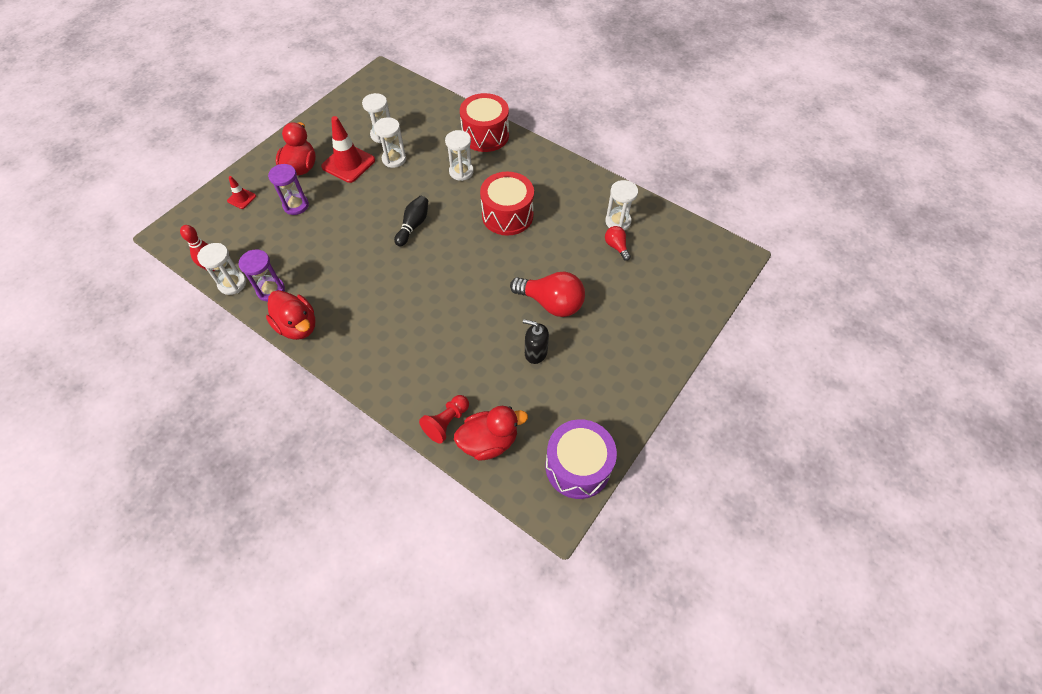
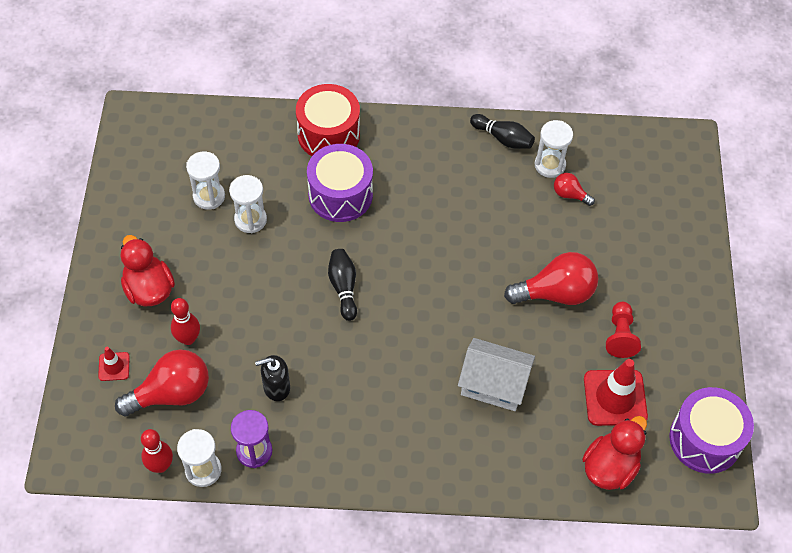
camera: 35 degrees left, 0 degrees up
(257, 230) = (172, 393): none -> red light bulb
(296, 205) = (188, 339): purple hourglass -> red bowling pin
(297, 326) = (321, 471): red duck -> none
(348, 163) = (201, 253): red traffic cone -> red traffic cone (615, 398)
(446, 422) = (556, 474): red pawn -> red pawn (620, 336)
(456, 337) = (493, 384): none -> white house
(461, 172) = (340, 195): white hourglass -> purple drum
(507, 215) = (433, 220): red drum -> none
(535, 352) = (582, 353): black soap dispenser -> black soap dispenser (276, 387)
(598, 190) = (503, 138): none -> black bowling pin

